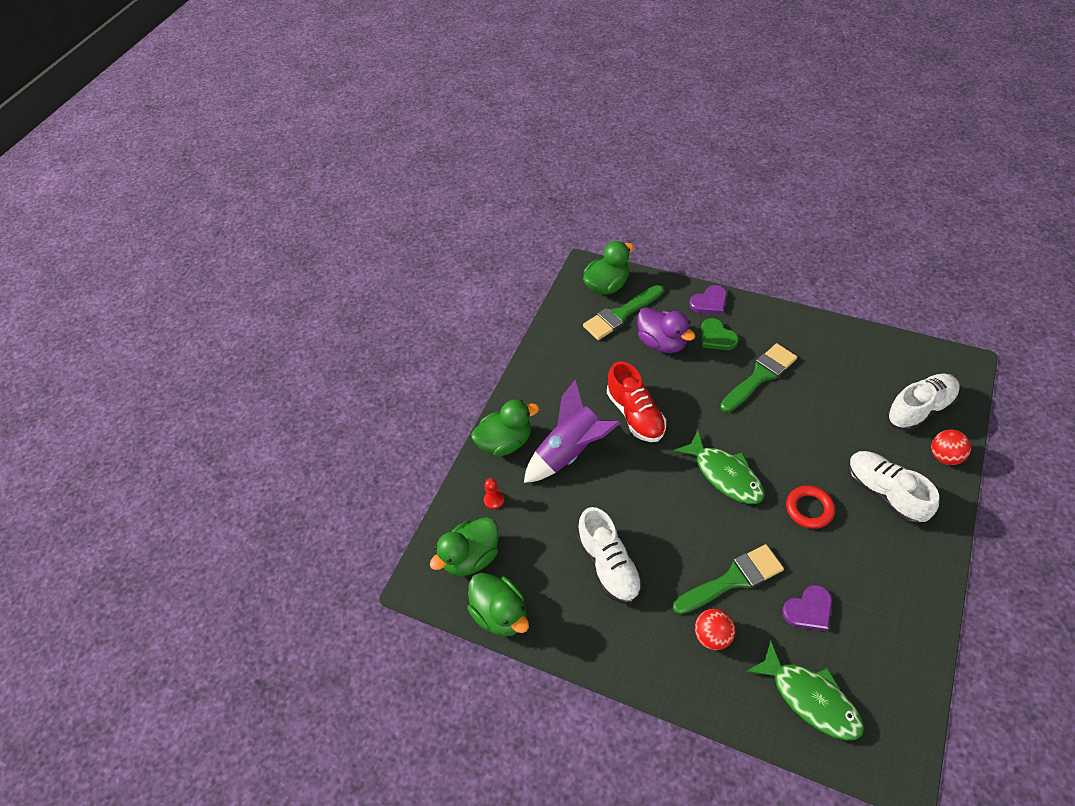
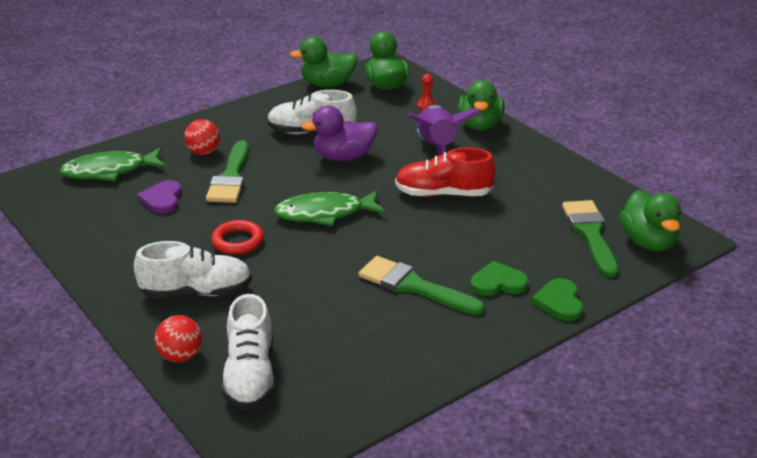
camera: 115 degrees right, 20 degrees down
(662, 343) = (523, 244): purple duck -> purple duck (343, 157)
(709, 302) = (559, 302): purple heart -> green heart
(760, 376) = (413, 286): green brush -> green brush turned 135 degrees clockwise

